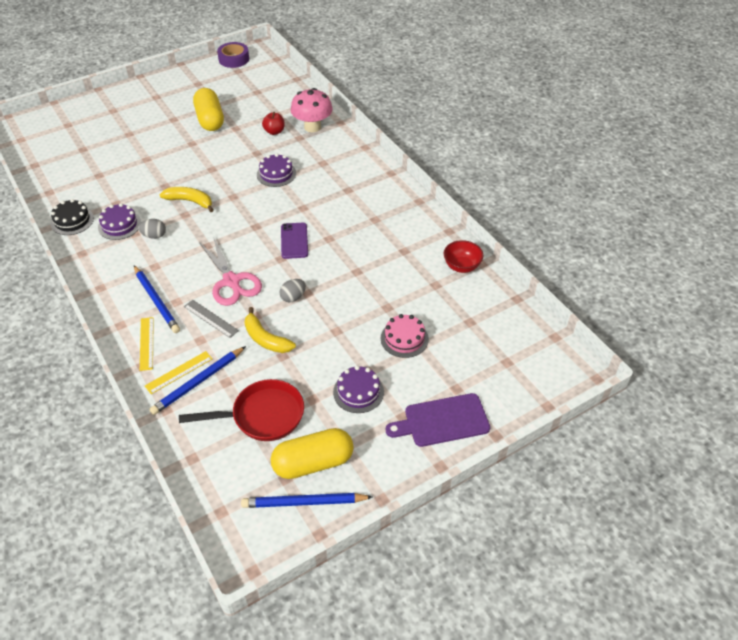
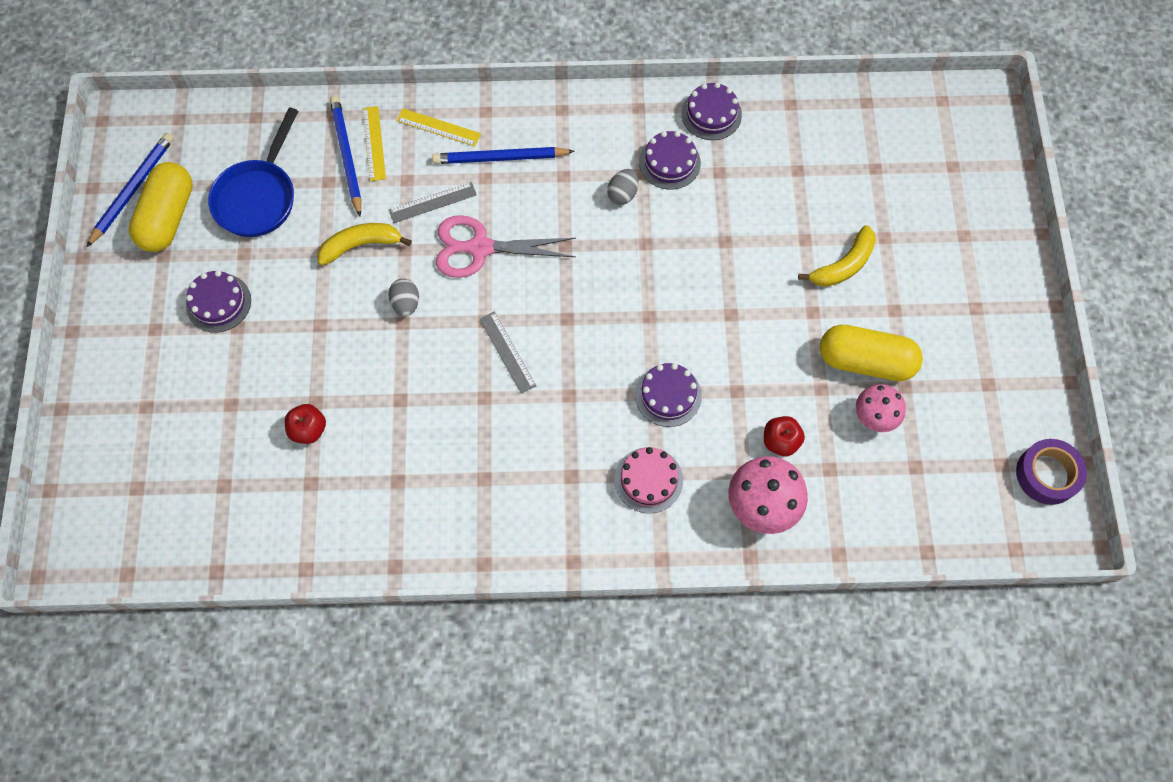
camera: 120 degrees right, 20 degrees up
(72, 220) = (711, 114): black cake -> purple cake
(190, 201) = (670, 259): yellow banana -> yellow banana (843, 265)
(239, 109) = (874, 417): none -> pink mushroom
(262, 416) = (258, 197): red pan -> blue pan
(294, 241) = (507, 352): purple phone -> grey ruler
(404, 338) = (254, 393): pink cake -> pink cake (648, 480)
(406, 301) = (308, 430): none -> red apple
(442, 421) = (118, 366): purple cutting board -> none
(461, 266) = (318, 538): red bowl -> none

